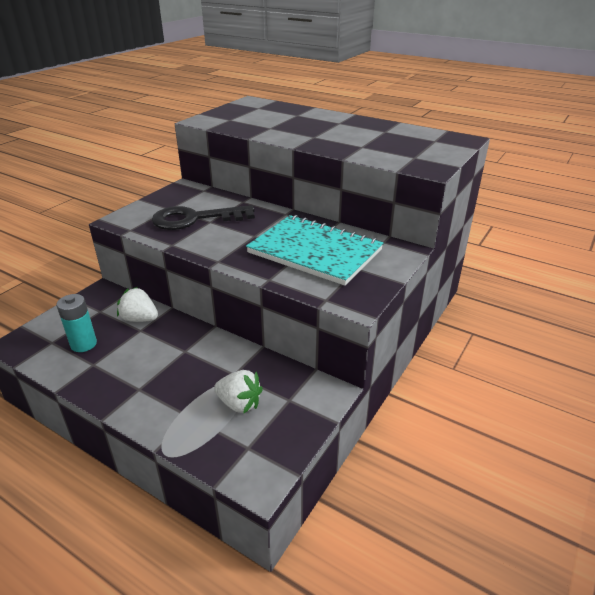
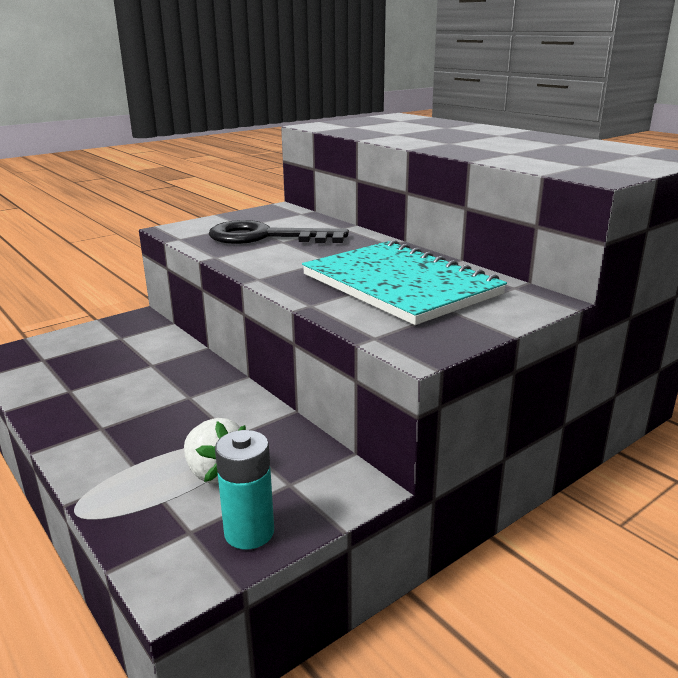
camera: 20 degrees right, 10 degrees down
(83, 344) = (75, 367): turquoise battery -> turquoise battery (249, 532)
(140, 319) = (159, 353): white strawberry -> none

